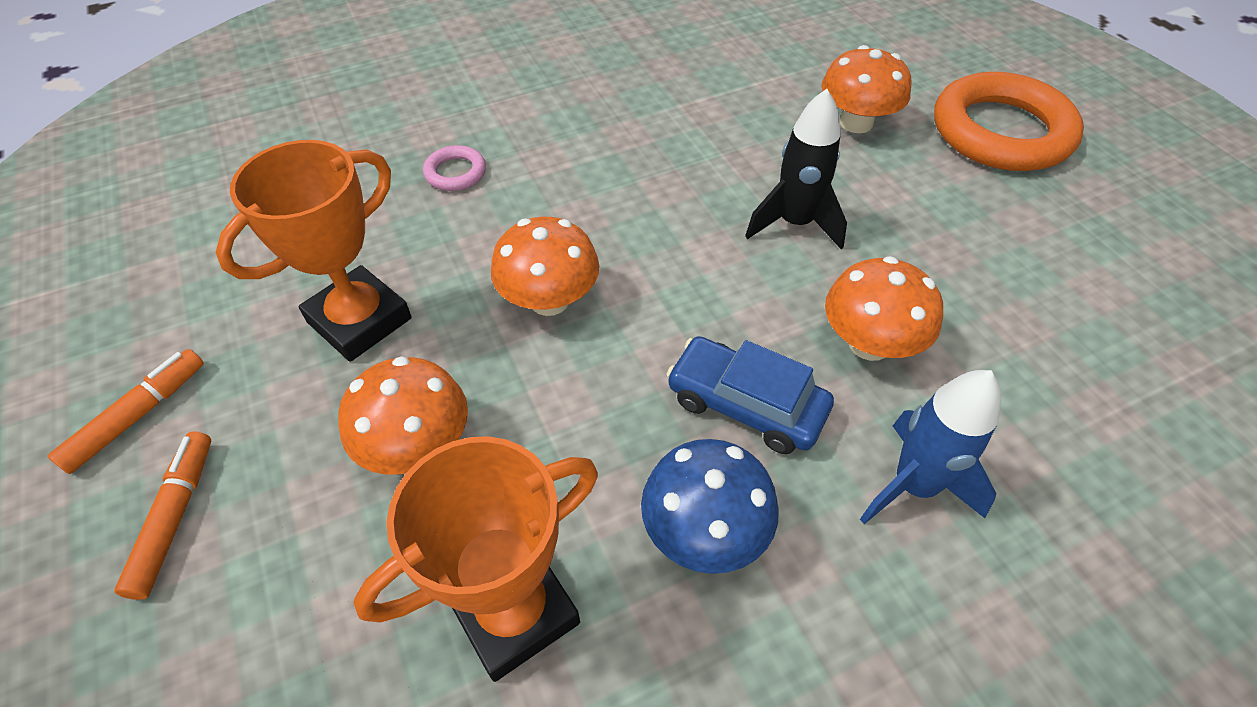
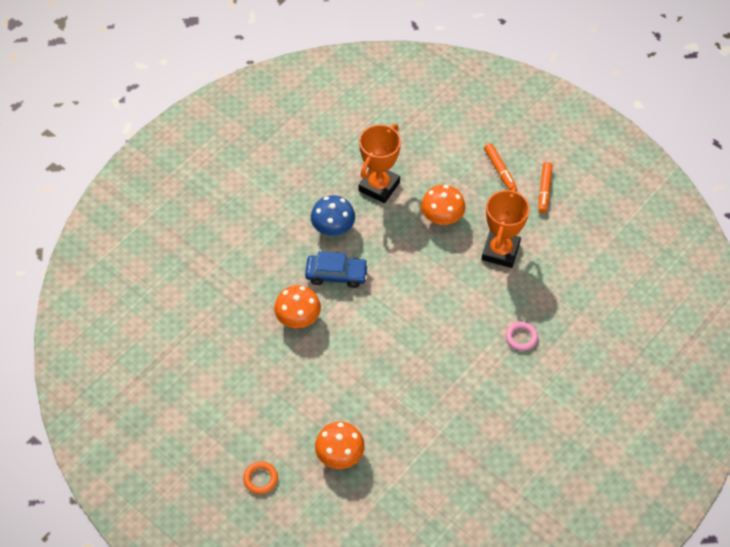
camera: 155 degrees right, 5 degrees up
(549, 300) = (433, 288): orange mushroom -> none
(794, 224) = (348, 369): black rocket -> none
(913, 486) = (269, 268): blue rocket -> none
(1001, 132) = (260, 479): orange ring -> orange ring, size x0.43

